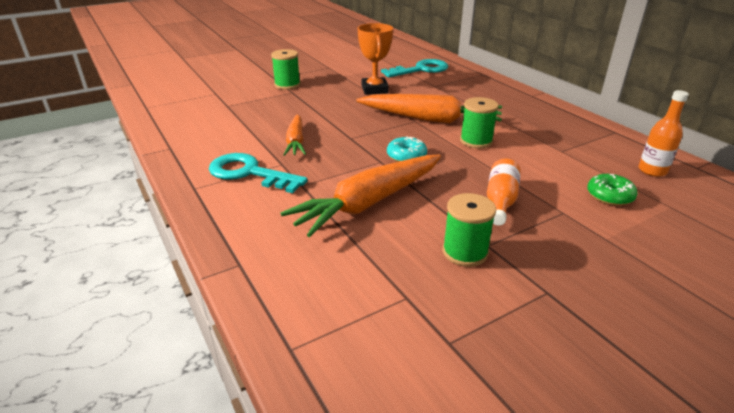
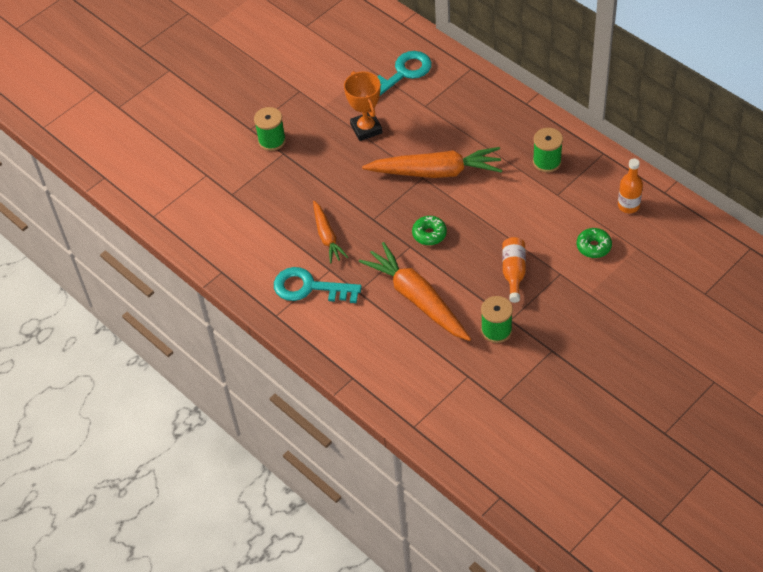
camera: 10 degrees left, 20 degrees up
(368, 203) = (417, 299): orange carrot -> orange carrot turned 105 degrees clockwise
(406, 156) = (429, 234): turquoise donut -> green donut
(476, 141) = (483, 197): green spool -> green spool (547, 161)

